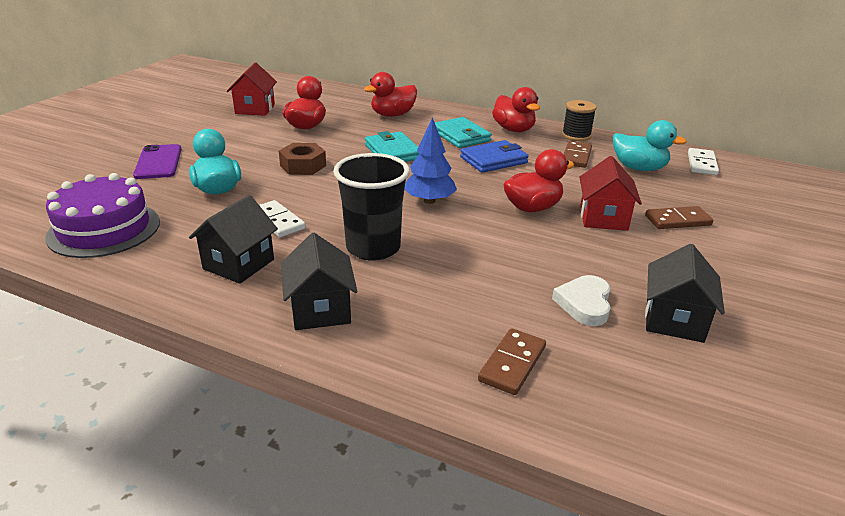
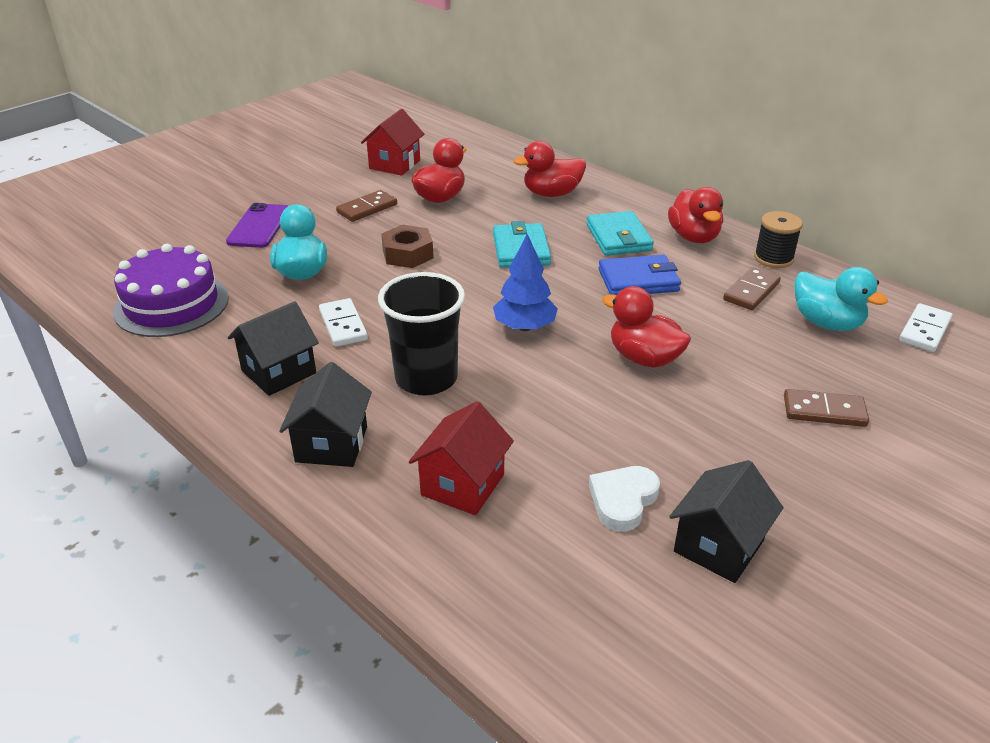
camera: 20 degrees right, 5 degrees up
(512, 364) = (493, 554): brown domino -> brown domino (367, 208)
(532, 208) = (644, 358): red duck -> red duck turned 135 degrees counterclockwise
(603, 218) = (725, 389): red house -> red house (462, 485)

